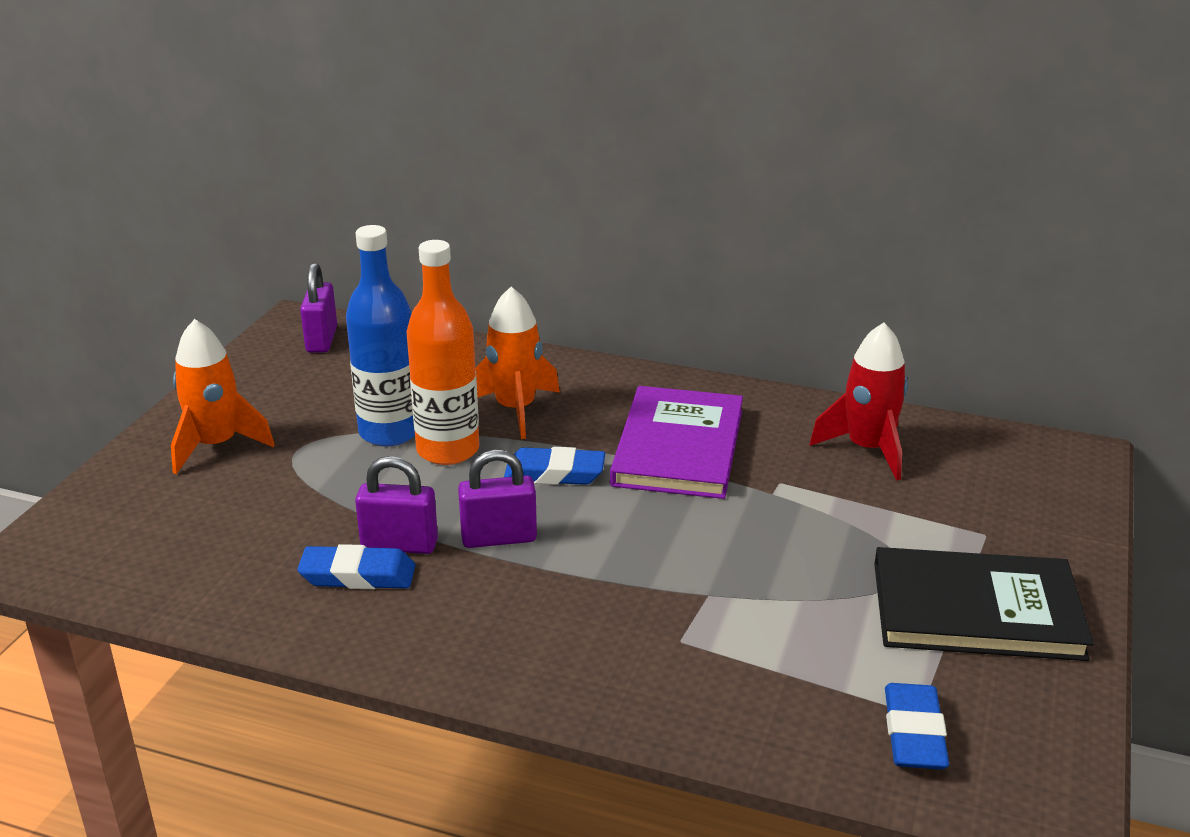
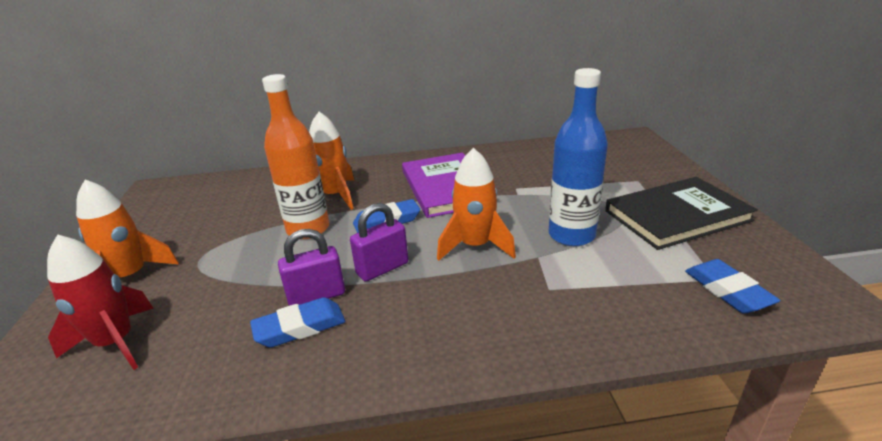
camera: 25 degrees left, 0 degrees up
(321, 340) = (178, 194): purple padlock -> none
(389, 432) = (260, 231): blue bottle -> blue bottle (571, 235)
(639, 550) = (475, 246): none -> orange rocket
(867, 449) = (542, 161): red rocket -> red rocket (116, 342)

